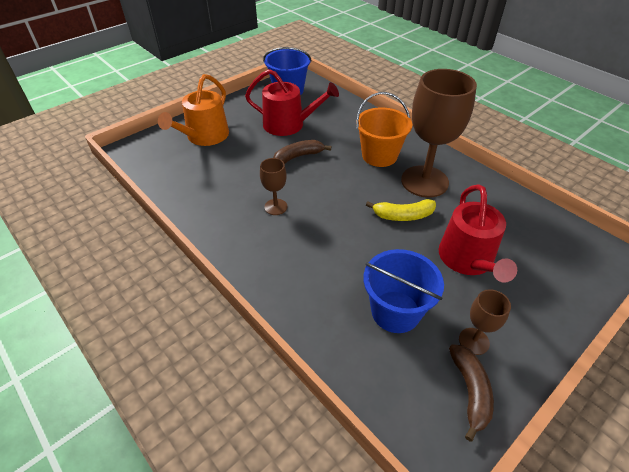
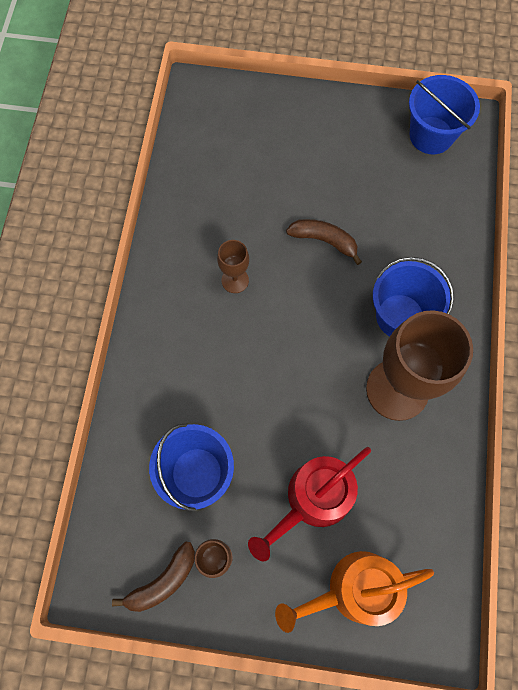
camera: 50 degrees right, 25 degrees up
(204, 137) = (273, 131): orange watering can -> orange watering can (353, 590)
(289, 124) = (368, 189): red watering can -> none
(379, 156) = (400, 316): orange bucket -> blue bucket
(403, 215) = (324, 402): yellow banana -> none

